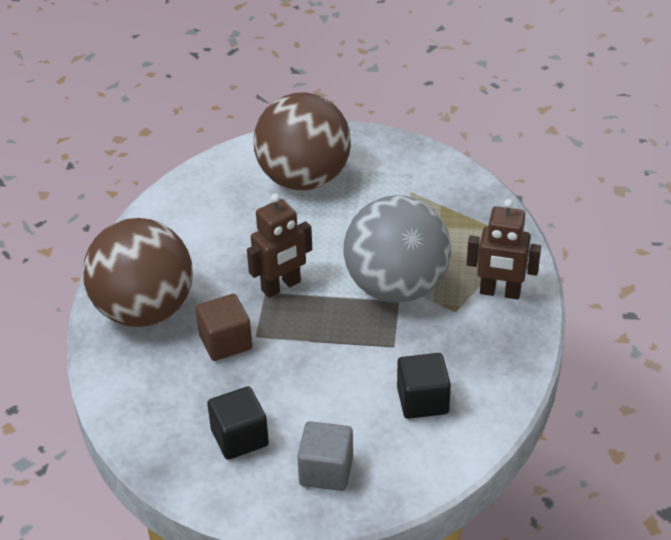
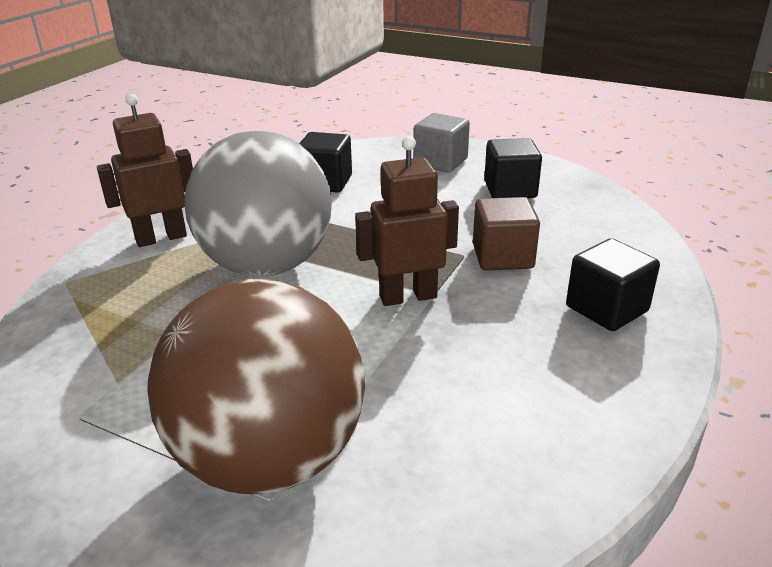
camera: 160 degrees left, 10 degrees down
(144, 310) = (606, 309): brown ball -> black cube
(500, 292) = (161, 238): brown robot -> brown robot turned 60 degrees counterclockwise

